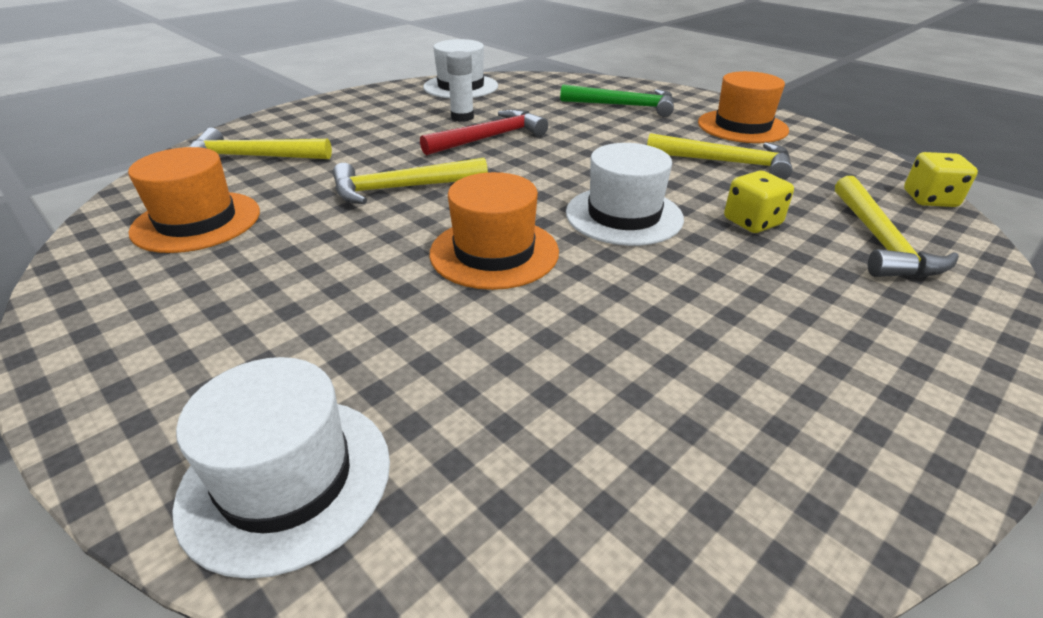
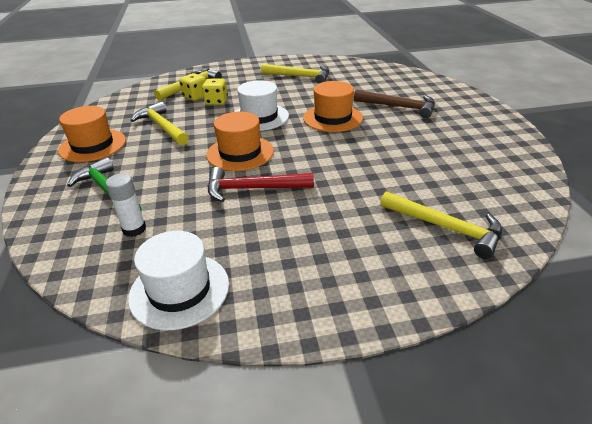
camera: 145 degrees left, 0 degrees up
(197, 221) = (477, 173): orange hat -> orange hat (240, 153)
(286, 479) = (431, 86): white hat -> none
(369, 330) = (399, 107): none -> brown hammer
(401, 188) = (349, 162): yellow hammer -> yellow hammer (300, 76)
(462, 117) = (243, 224): white glue stick -> white glue stick (134, 229)
(929, 199) = (134, 91): yellow dice -> yellow dice (195, 96)

